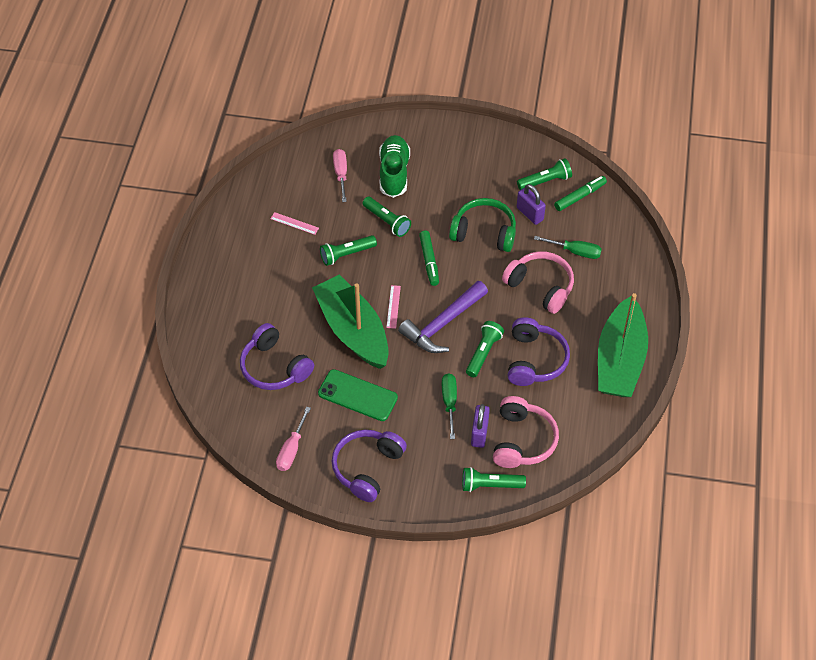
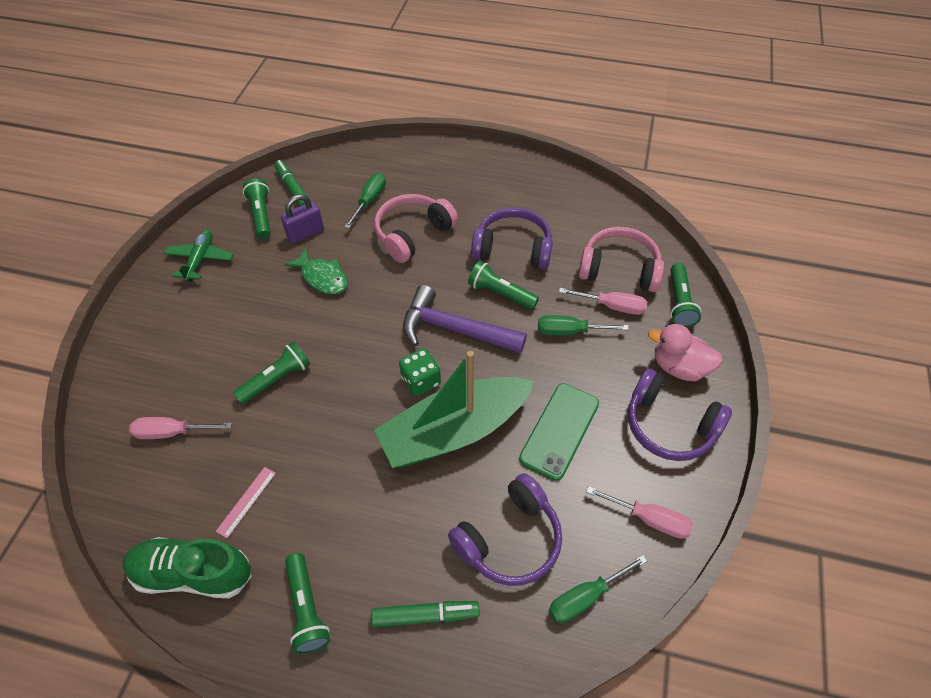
camera: 85 degrees left, 0 degrees up
(238, 410) = (585, 597): none -> green screwdriver
(346, 254) = (322, 432): green flashlight -> green flashlight (307, 608)
(393, 306) = (421, 381): pink ruler -> green dice
(394, 173) = (194, 365): green shoe -> green shoe (193, 573)
(422, 479) = (679, 367): none -> pink duck
(429, 261) = (354, 336): green marker -> green marker (425, 615)
(443, 324) = (455, 329): purple hammer -> purple hammer turned 150 degrees clockwise
(479, 433) = (612, 306): purple padlock -> pink screwdriver
(484, 232) = (322, 277): green headphones -> green fish
(492, 153) = (200, 259): none -> green plane
(620, 360) = (516, 182): green boat -> none

